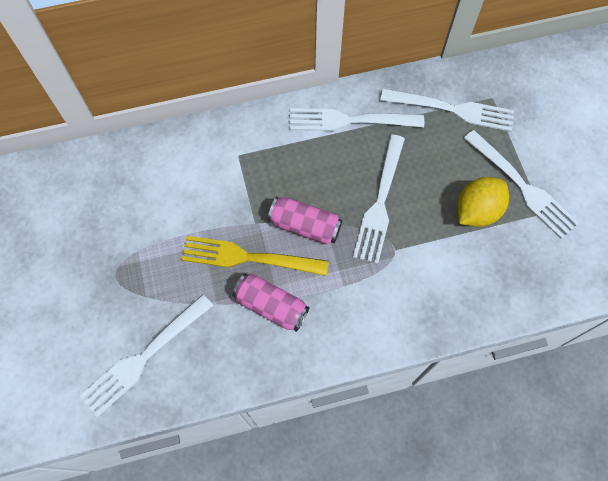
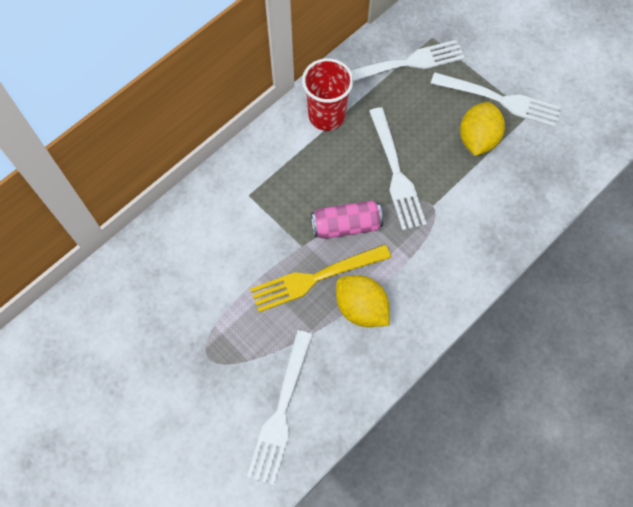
camera: 30 degrees left, 0 degrees up
(271, 306) = (361, 308): pink can -> yellow lemon
(350, 120) = (326, 115): white fork -> red cup

